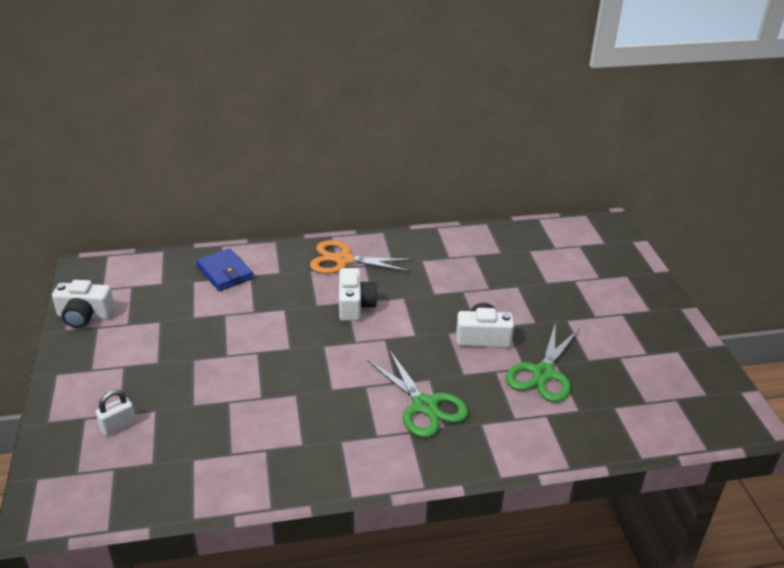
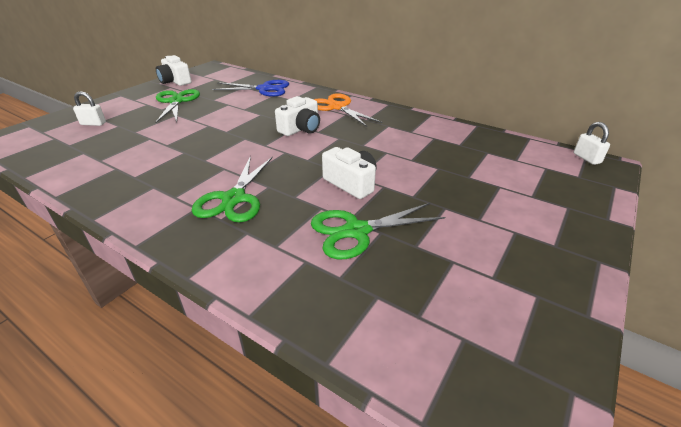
camera: 45 degrees right, 0 degrees up
(154, 343) = (176, 101): none -> green scissors
(225, 272) = (264, 89): blue wallet -> blue scissors
(592, 222) = (586, 158): none -> white padlock

